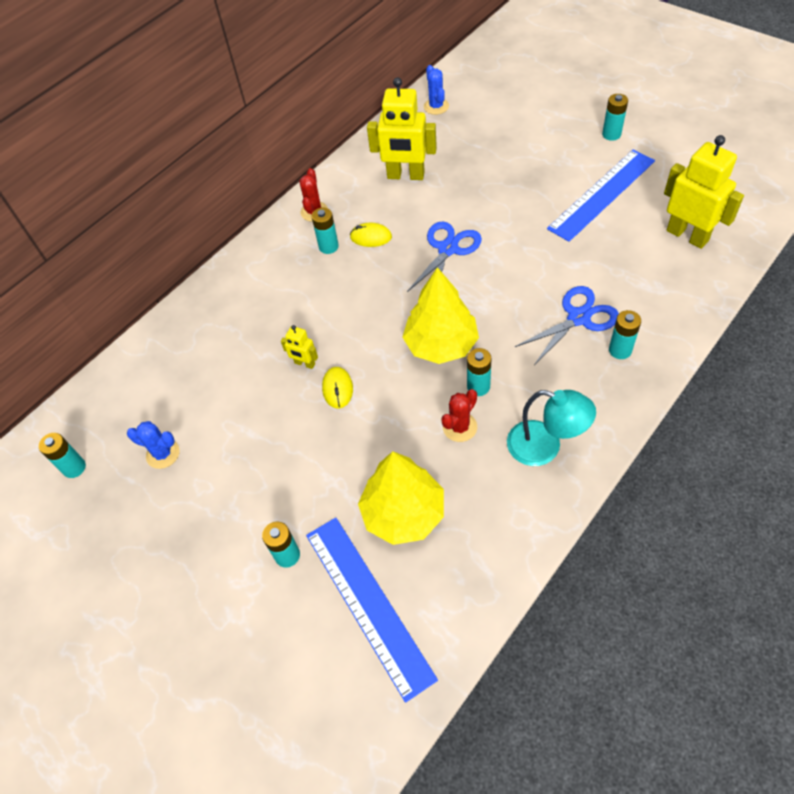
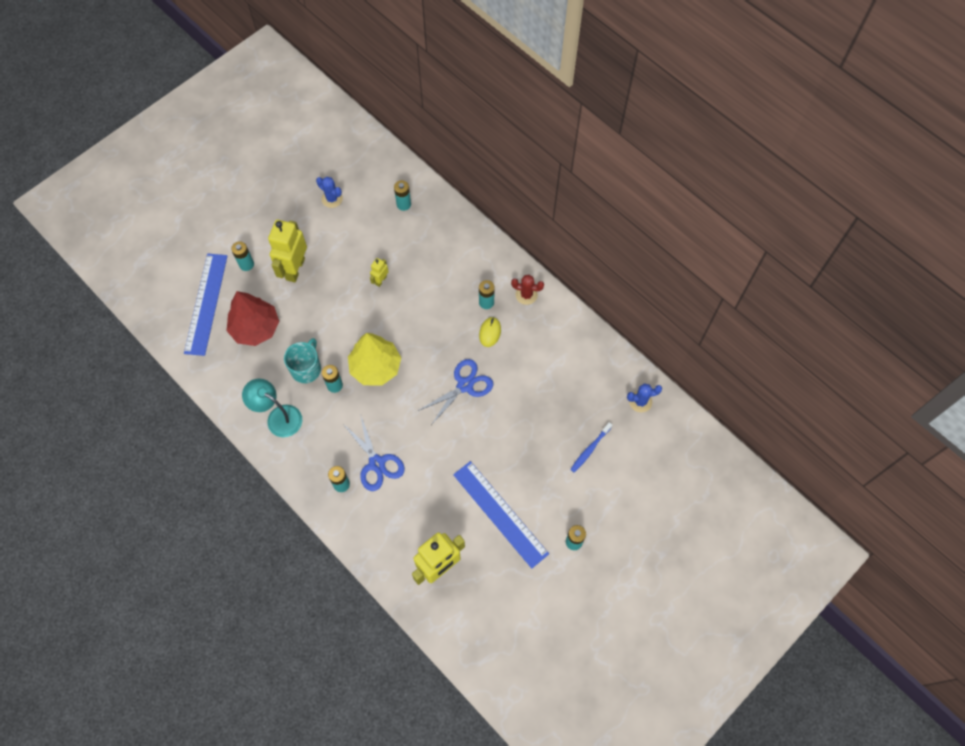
camera: 90 degrees right, 10 degrees up
(74, 468) = (335, 152): turquoise battery -> turquoise battery (403, 204)
(163, 454) = (332, 199): blue cactus -> blue cactus turned 75 degrees counterclockwise
(337, 388) = (355, 299): yellow mouse -> none
(368, 604) = (206, 303): blue ruler -> blue ruler turned 60 degrees counterclockwise
(403, 513) = (255, 328): yellow tree -> red tree
(405, 176) = (554, 365): yellow robot -> yellow robot (295, 269)
(448, 249) = (465, 385): blue scissors -> blue scissors turned 75 degrees counterclockwise
(460, 427) = (306, 369): red cactus -> turquoise mug
(501, 135) = (590, 449): none -> blue toothbrush
(545, 447) = (278, 417): turquoise lamp -> turquoise lamp turned 90 degrees clockwise

